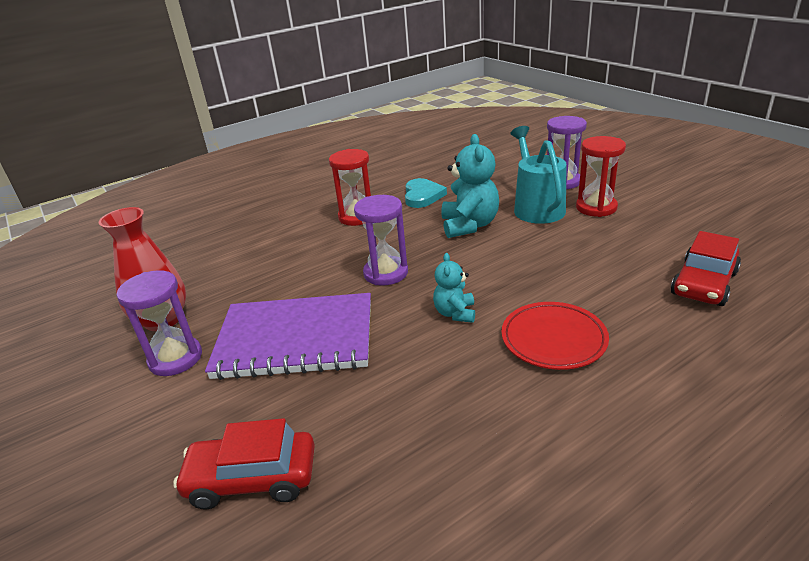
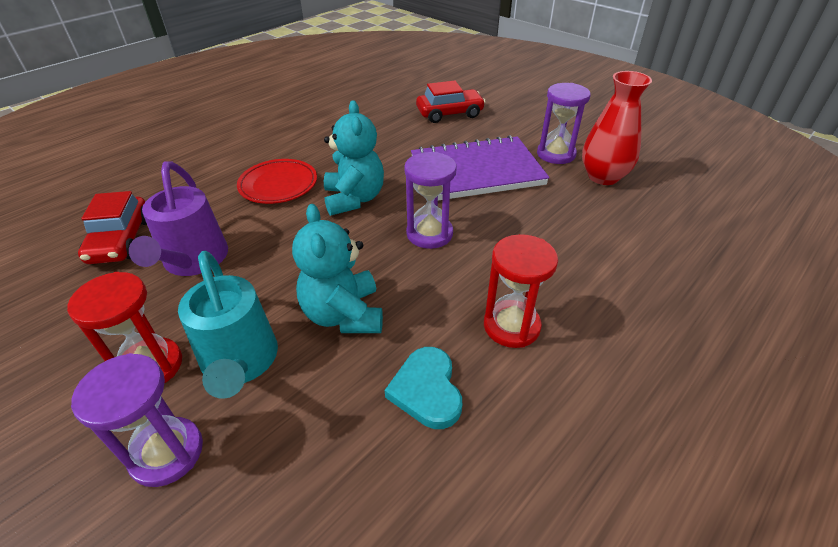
camera: 165 degrees right, 10 degrees up
(455, 313) = (354, 199): turquoise teddy bear -> turquoise teddy bear, size x1.73
(609, 262) = (193, 262): none -> purple watering can
(704, 284) = (121, 241): red car -> red car turned 150 degrees clockwise

